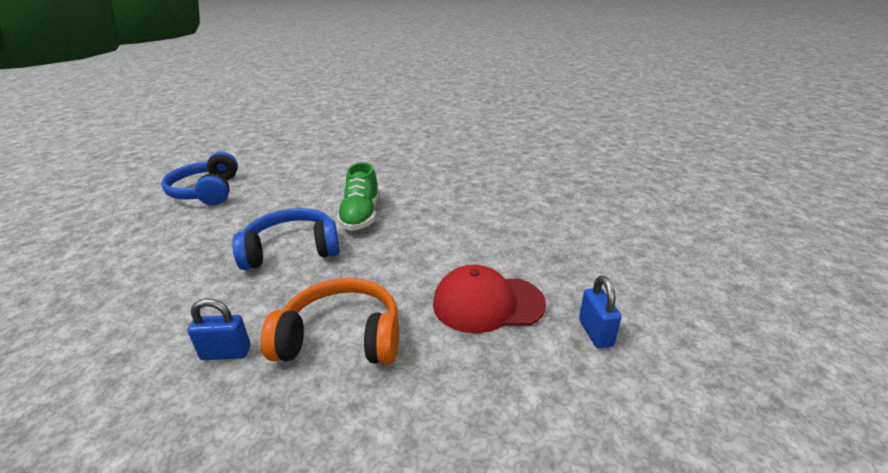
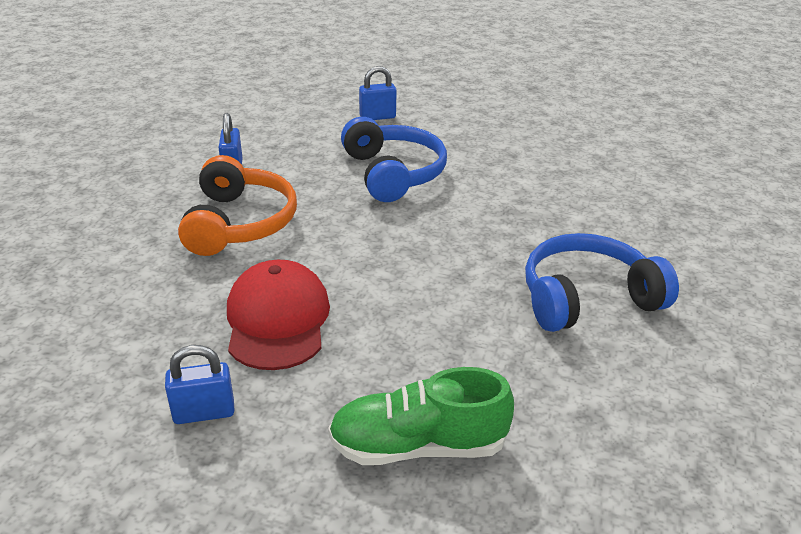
camera: 85 degrees right, 5 degrees up
(180, 257) = (377, 117): none -> blue padlock
(207, 191) = (519, 99): blue headphones -> blue headphones (587, 298)
(361, 215) = (481, 209): green shoe -> green shoe (418, 446)

